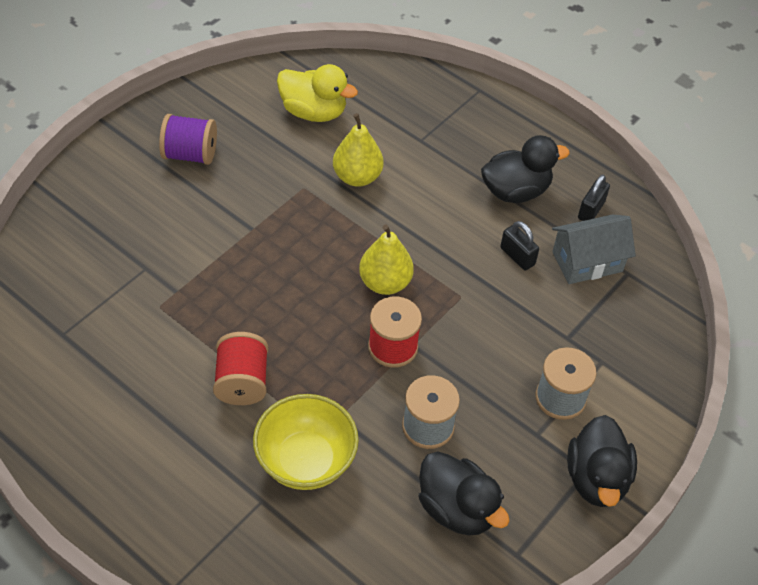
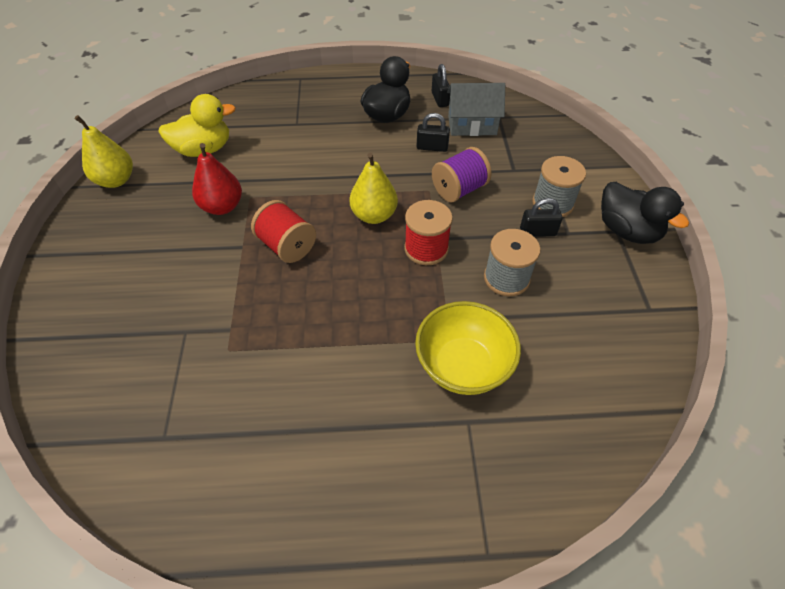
camera: 40 degrees left, 0 degrees up
(190, 154) = (136, 231): purple spool -> purple spool (459, 190)
(242, 382) = (355, 351): red spool -> red spool (287, 246)
(273, 180) = (222, 207): none -> red pear
(357, 177) = (280, 168): yellow pear -> yellow pear (116, 180)
(457, 509) = (586, 312): black duck -> none
(509, 411) = (537, 232): none -> black padlock
(587, 262) = (472, 125): grey house -> grey house turned 60 degrees clockwise

